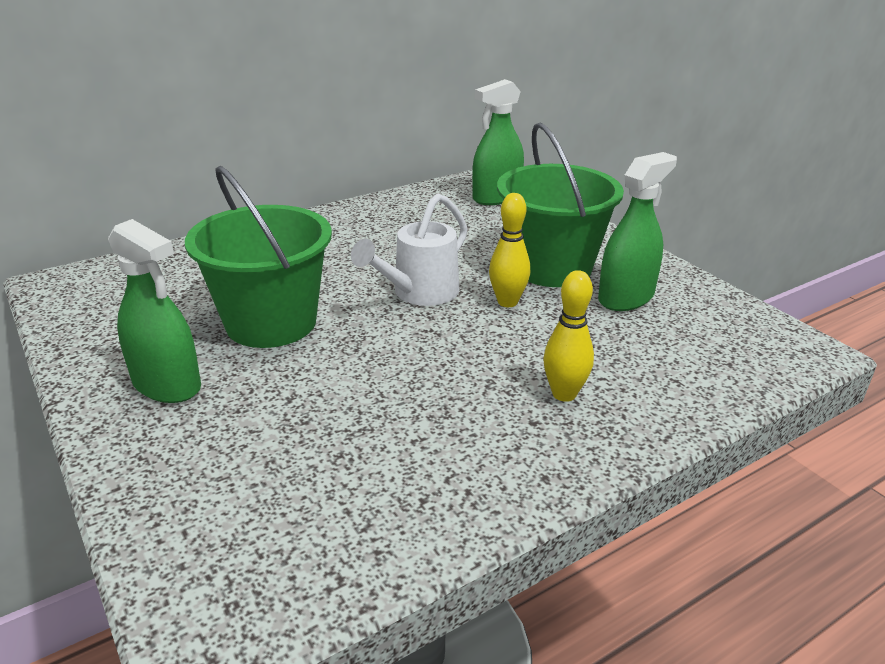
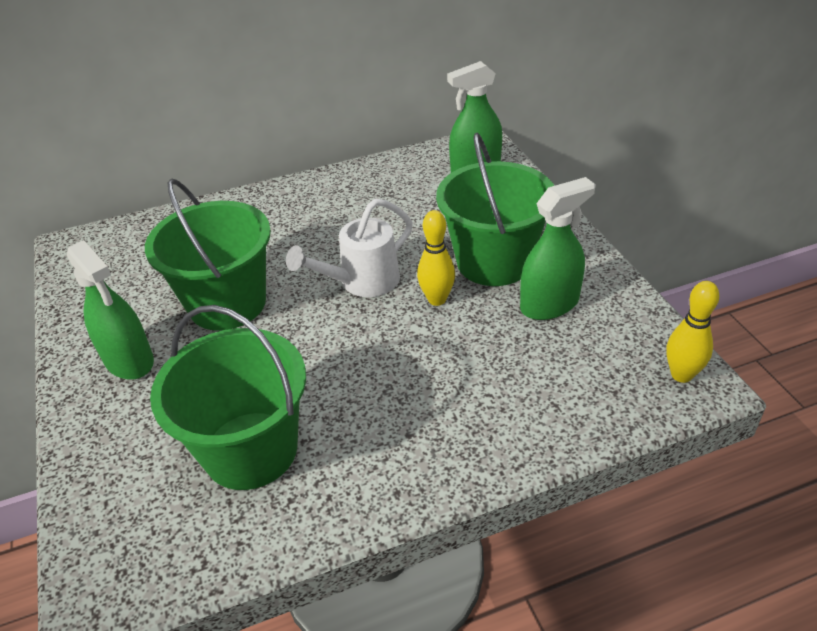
camera: 15 degrees right, 10 degrees up
(354, 456) = (250, 450): none -> green bucket
(564, 394) = (447, 408): yellow bowling pin -> yellow bowling pin (681, 375)

